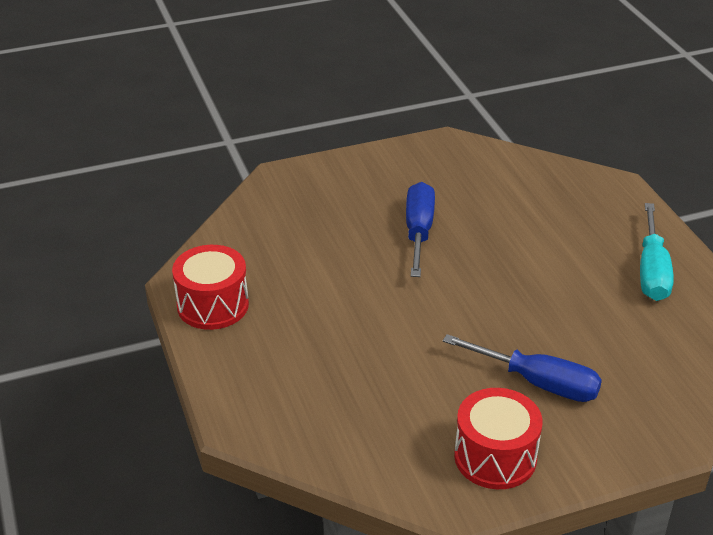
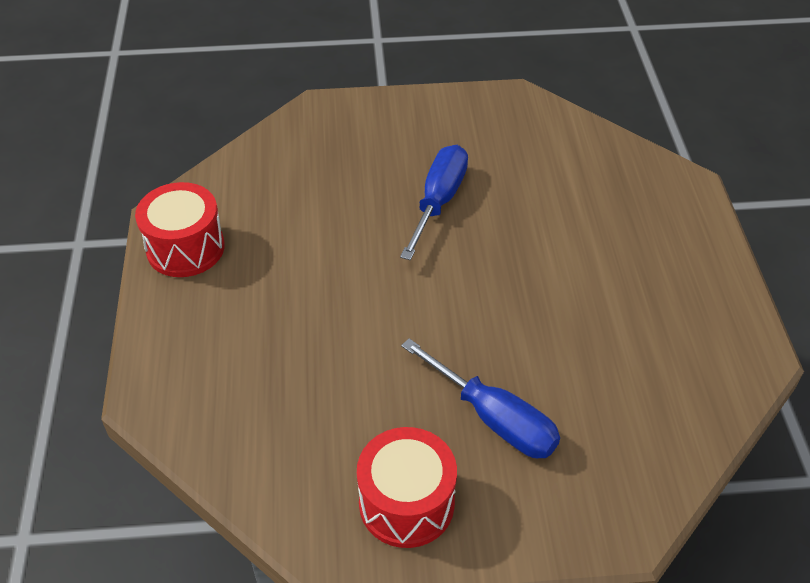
camera: 15 degrees right, 10 degrees up
(652, 271) = (684, 302): turquoise screwdriver -> none

